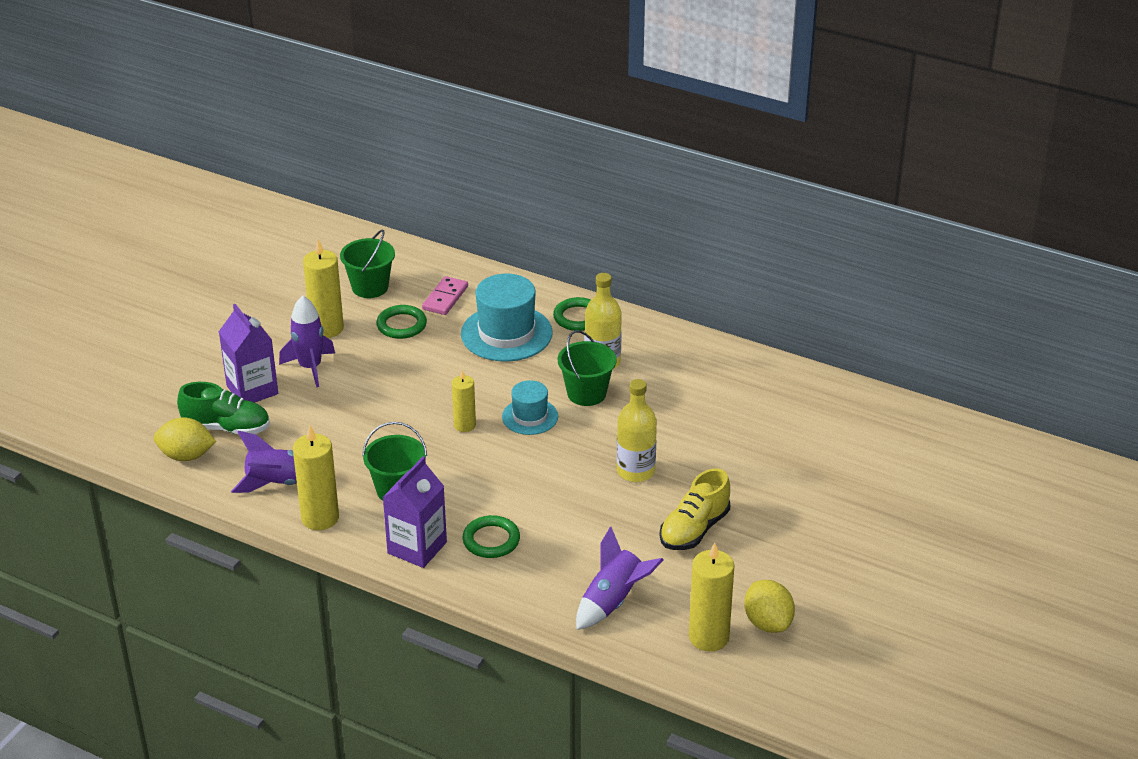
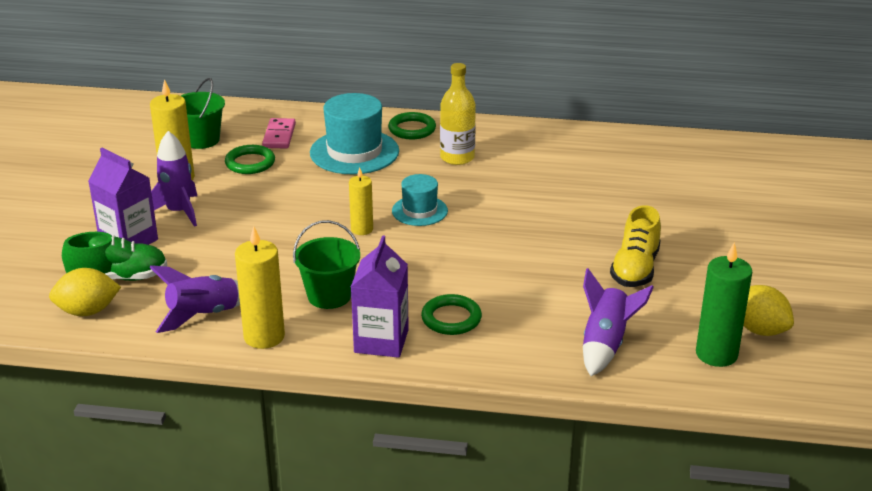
camera: 20 degrees left, 5 degrees down
(586, 393) = (459, 183): green bucket -> none
(635, 471) = (547, 234): yellow bottle -> none
(709, 637) = (716, 354): yellow candle -> green candle

